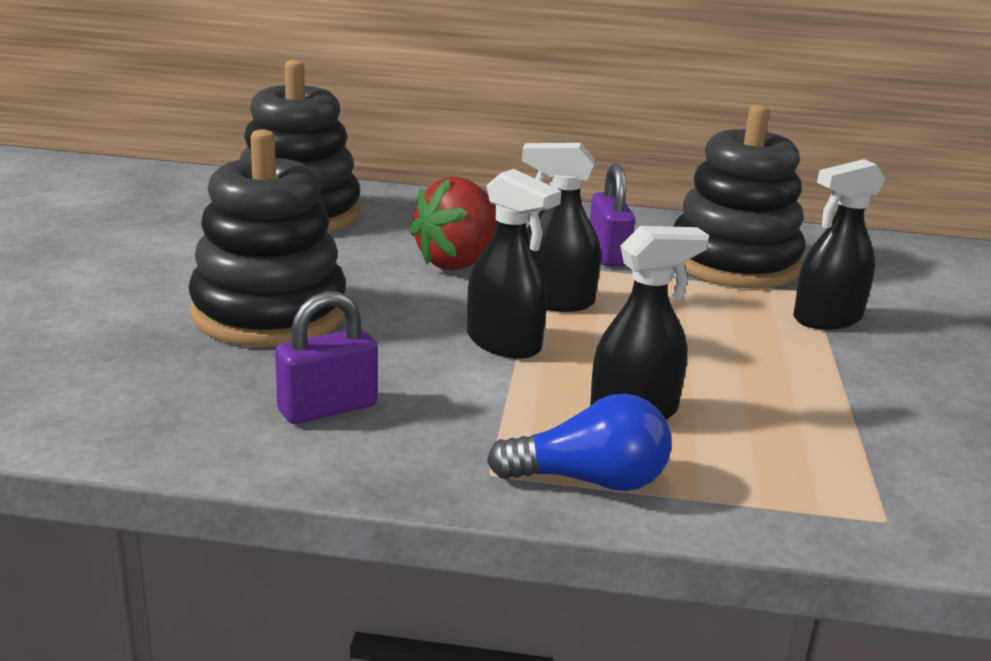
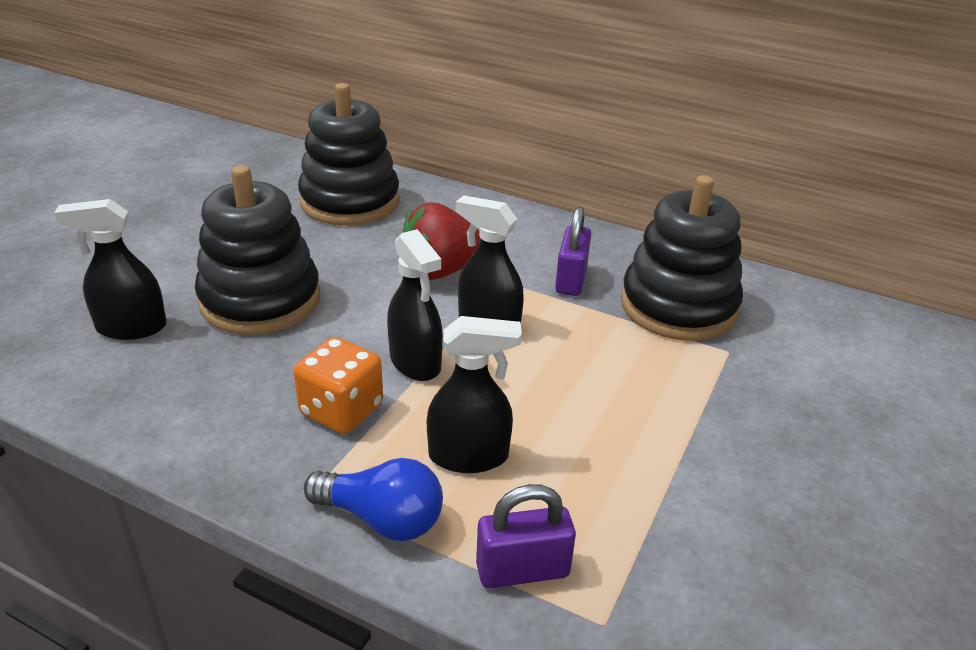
camera: 20 degrees right, 10 degrees up
(327, 408) = (237, 402): purple padlock -> purple padlock (522, 570)
(458, 396) = (341, 410): none -> orange dice
(826, 319) = (719, 385): black spray bottle -> black spray bottle (131, 328)

